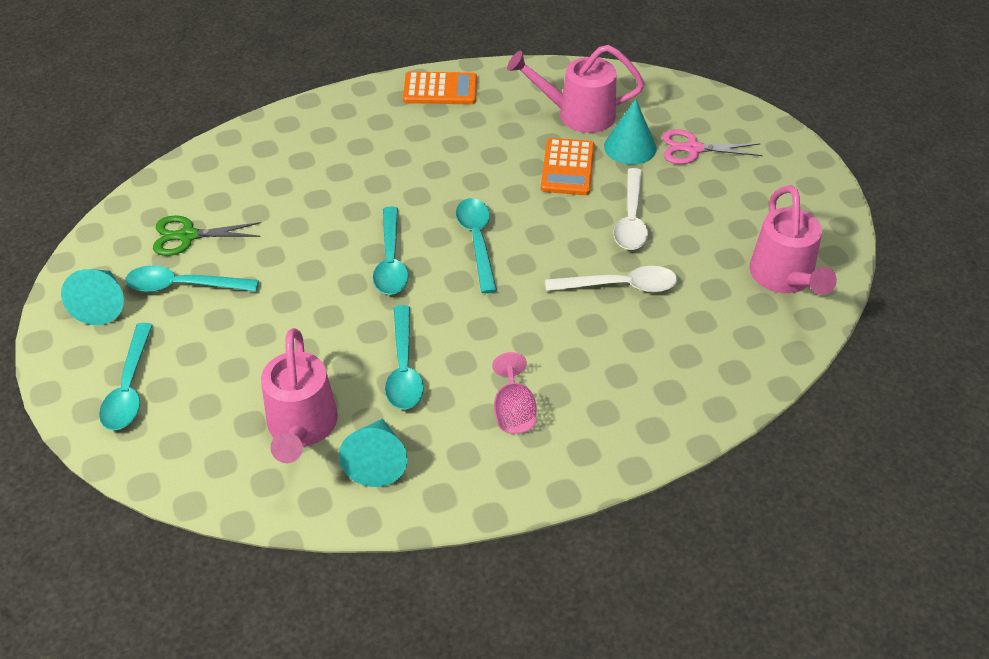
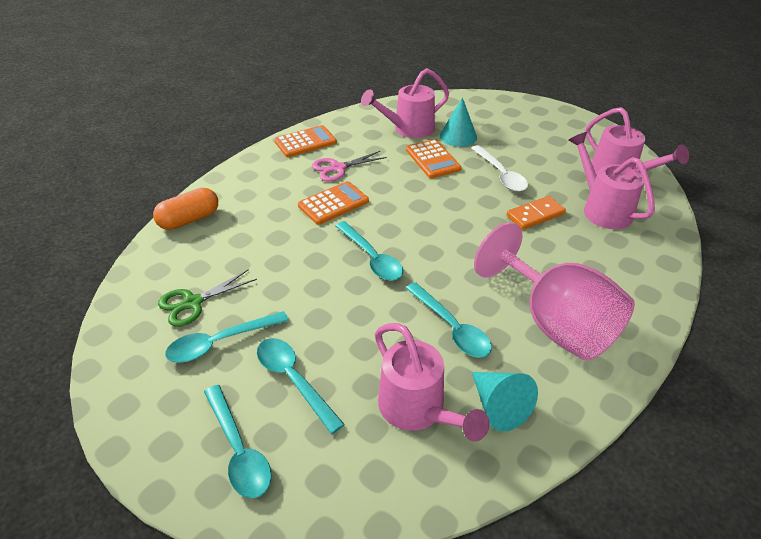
camera: 30 degrees left, 5 degrees down
(102, 304) = (156, 389): turquoise cone -> none
(247, 143) = (189, 219): none -> orange capsule
(405, 181) = (333, 204): none -> orange calculator
(477, 242) = (419, 223): turquoise spoon -> turquoise spoon (294, 380)
(513, 411) = (554, 322): pink goblet -> pink goblet, size x2.27
(620, 286) = (535, 215): white spoon -> orange domino
(693, 149) = (494, 126): pink scissors -> pink scissors (337, 168)
(711, 312) = (602, 209): none -> pink watering can

